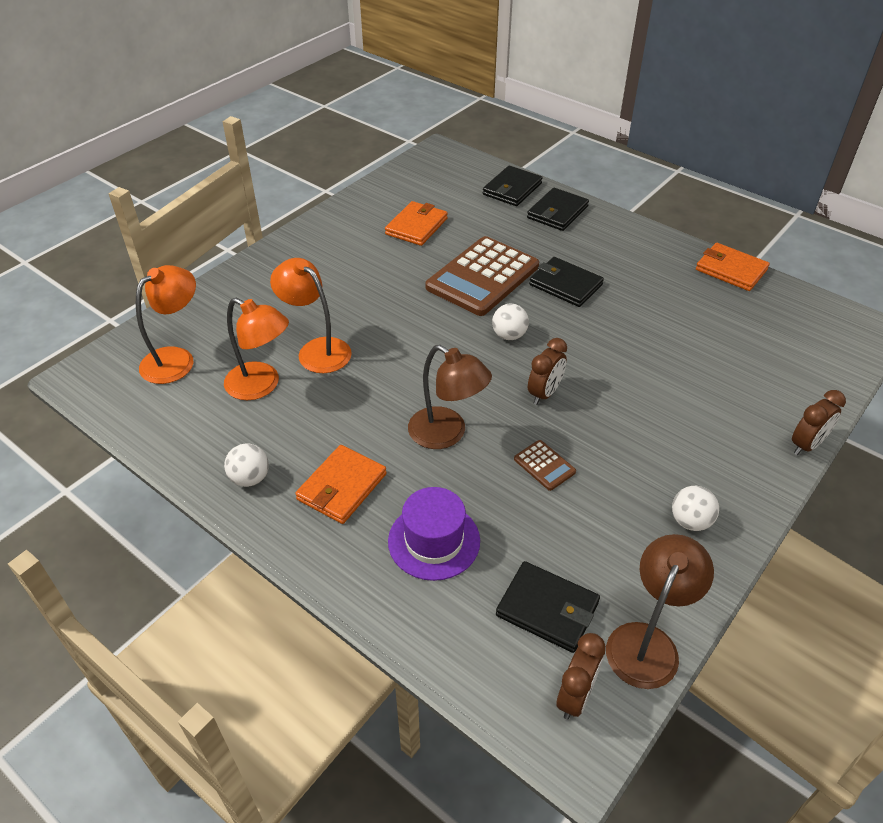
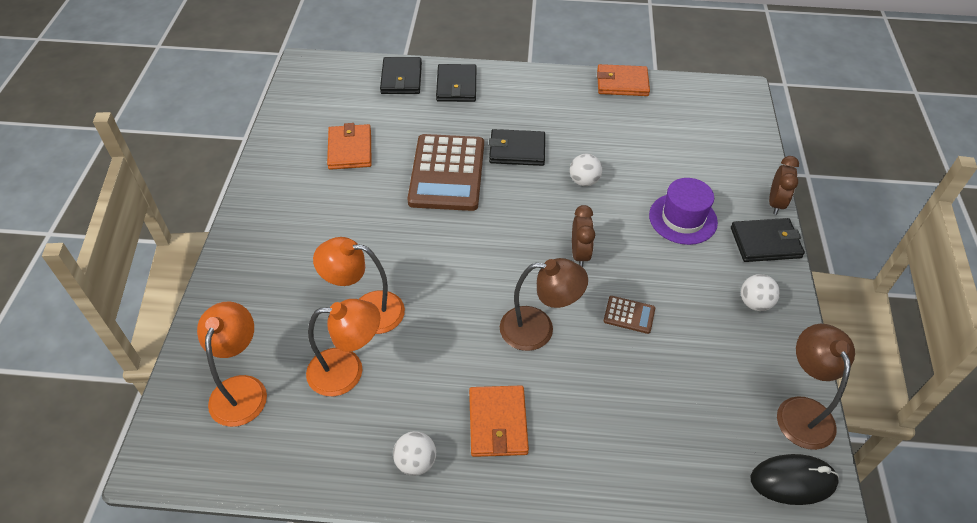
camera: 35 degrees left, 5 degrees up
(434, 541) = (605, 425): purple hat -> purple hat (683, 219)
(509, 335) = (512, 217): white ball -> white ball (584, 181)
(547, 609) = (724, 428): black wallet -> black wallet (765, 242)
(575, 696) = (793, 481): brown clock -> black mouse

